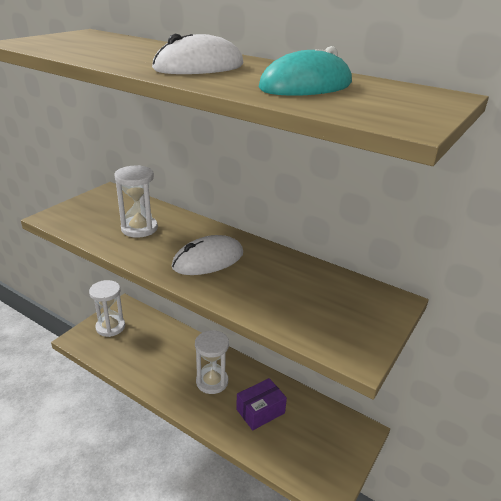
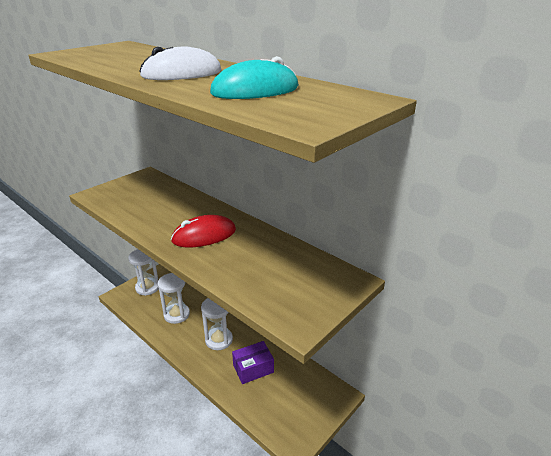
camera: 10 degrees right, 0 degrees up
(139, 228) = (158, 206): white hourglass -> white hourglass (176, 314)
(208, 260) = (204, 235): white mouse -> red mouse

